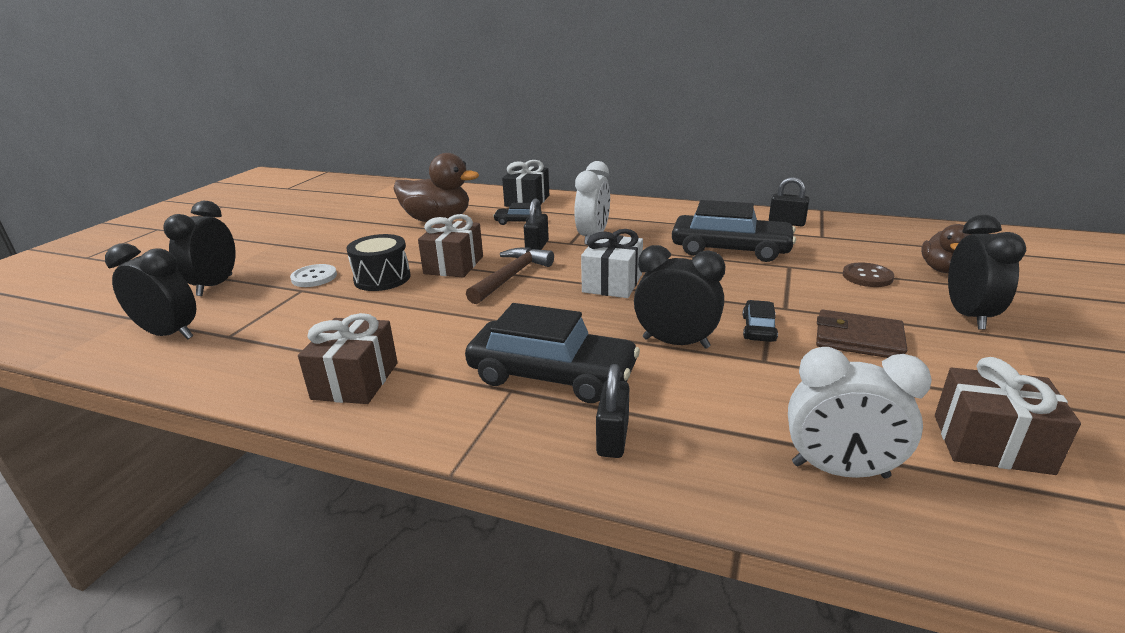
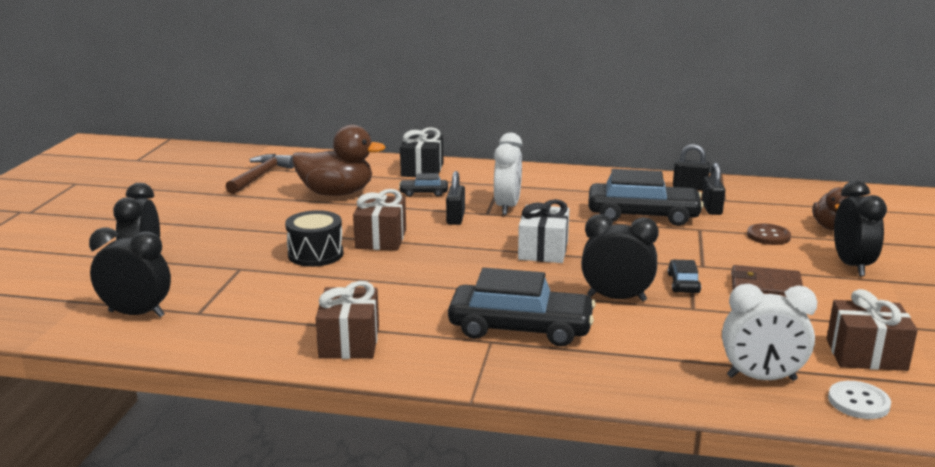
camera: 10 degrees left, 5 degrees down
(314, 277) = (244, 256): white button -> white button (858, 402)
(511, 276) = (444, 248): brown hammer -> brown hammer (260, 176)
(612, 438) = (588, 369): black padlock -> black padlock (711, 208)

